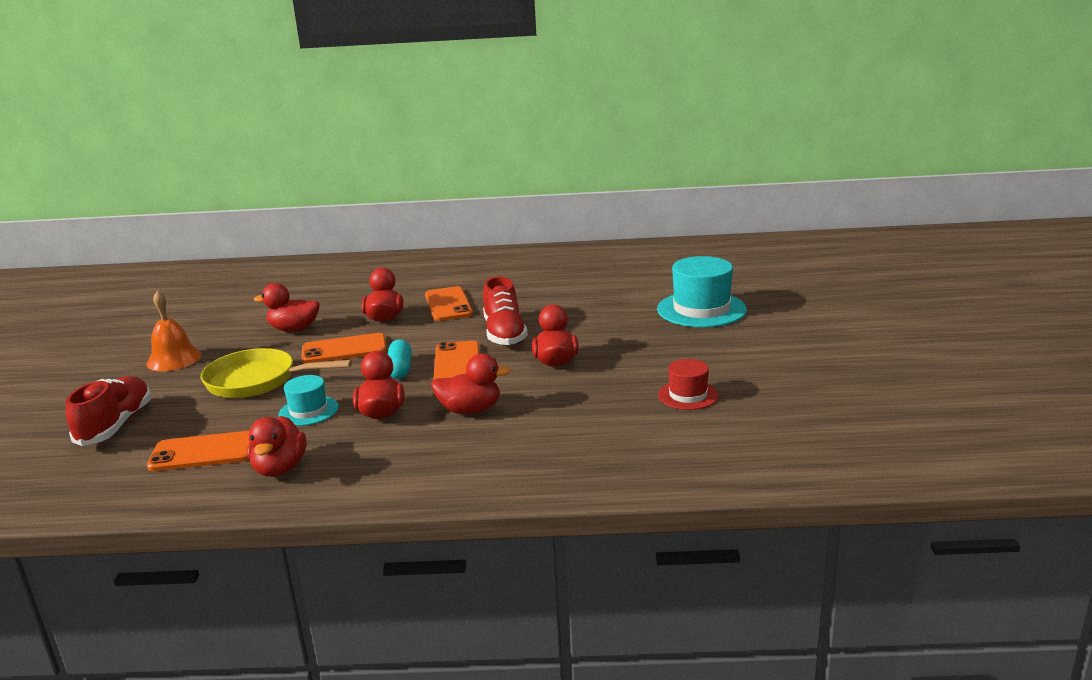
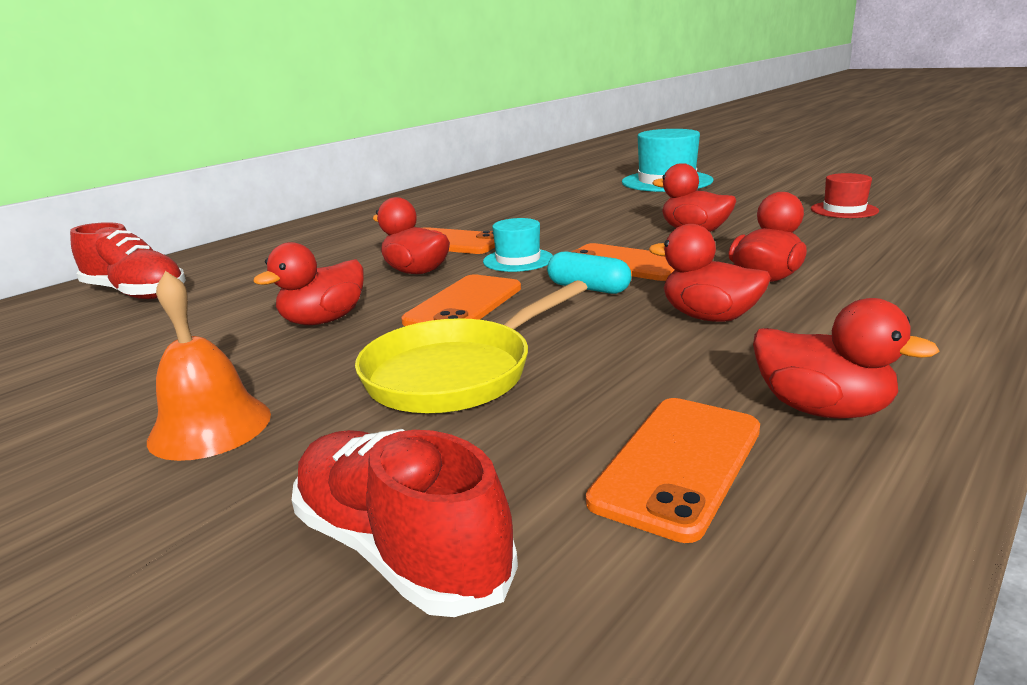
camera: 50 degrees left, 0 degrees up
(308, 411) = (633, 356): turquoise hat -> turquoise hat (518, 260)
(504, 334) = (584, 236): red shoe -> red shoe (136, 293)

